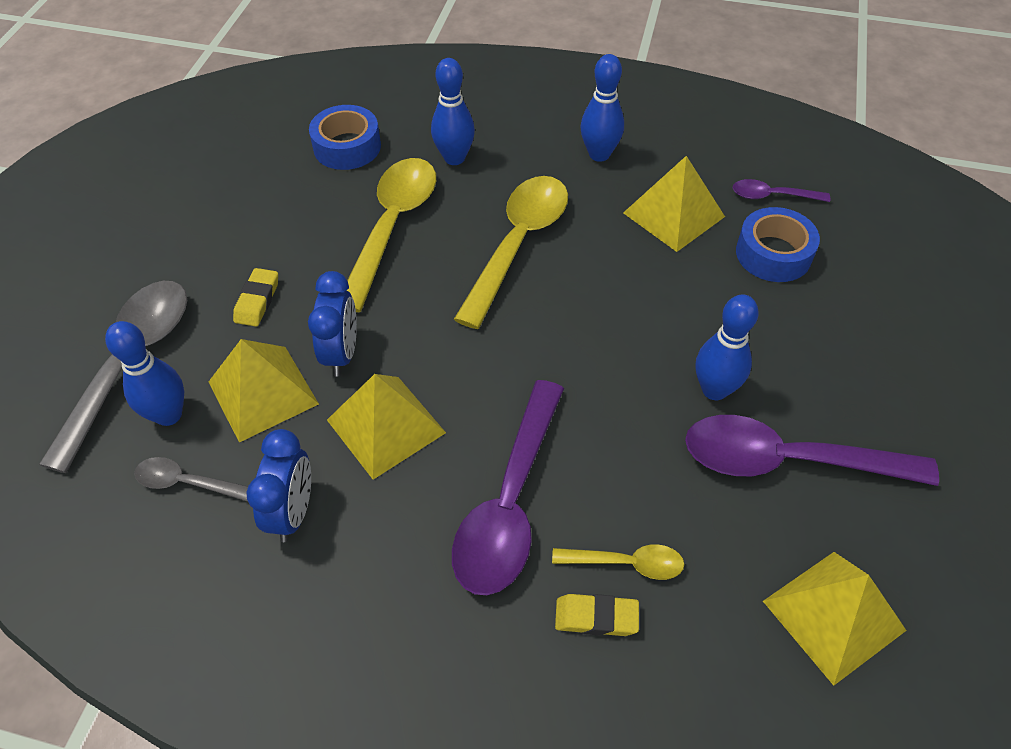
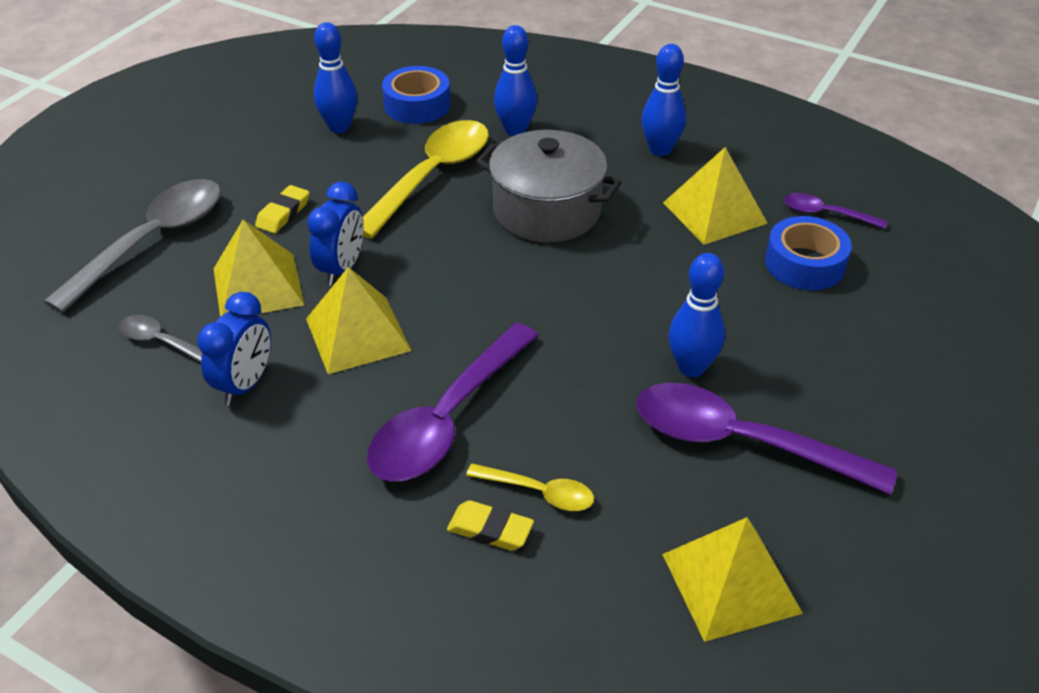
camera: 15 degrees right, 10 degrees down
(168, 415) = (168, 287): blue bowling pin -> blue bowling pin (339, 127)
(518, 244) = (547, 210): yellow spoon -> grey pot

